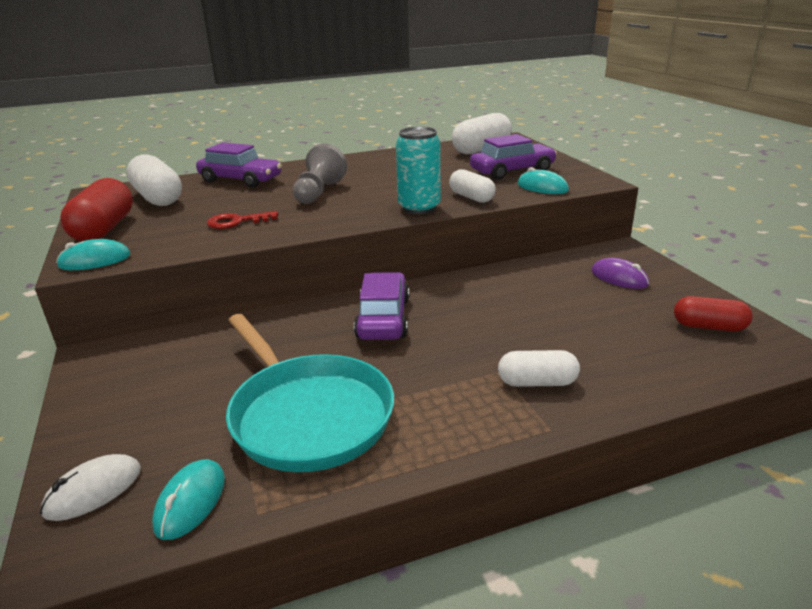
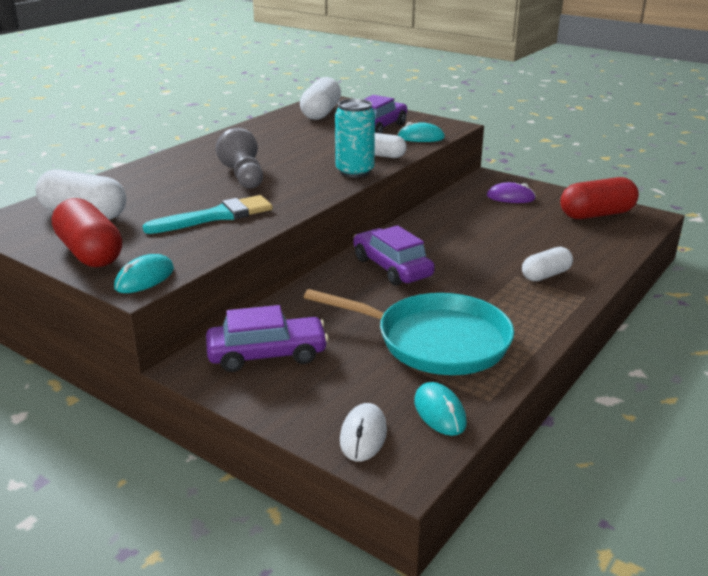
camera: 35 degrees left, 0 degrees up
(237, 222) = (216, 216): red key -> turquoise brush
(240, 180) = (140, 180): purple car -> purple car (267, 354)
(709, 327) = (596, 214): red capsule -> red capsule, size x1.61

